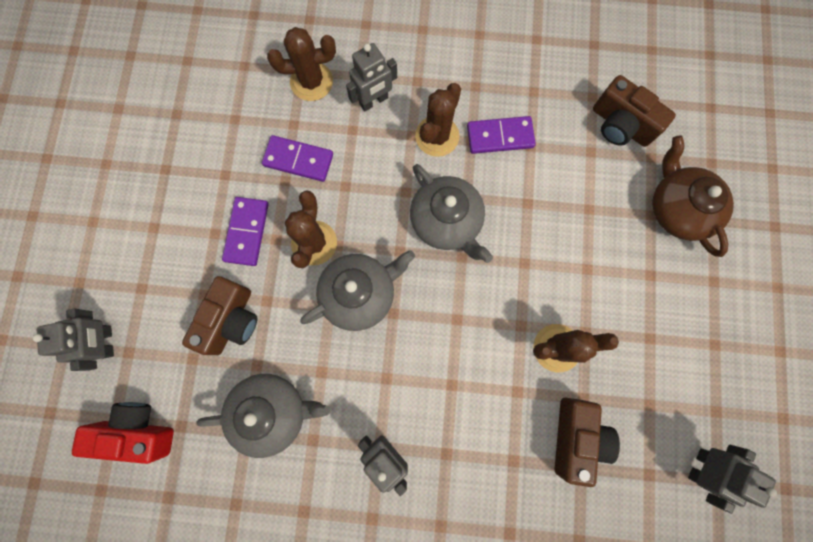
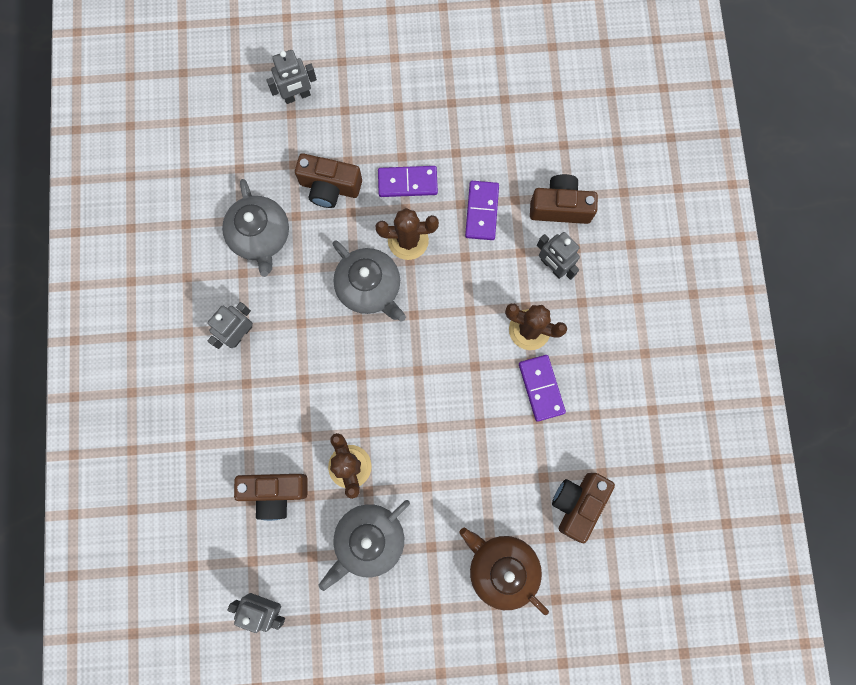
camera: 80 degrees right, 0 degrees up
(138, 431) = (231, 137): red camera -> none
(311, 82) = (560, 207): brown cactus -> brown camera
(446, 221) = (448, 351): grey teapot -> grey teapot (368, 540)
(678, 208) = (501, 568): brown teapot -> brown teapot turned 105 degrees counterclockwise

